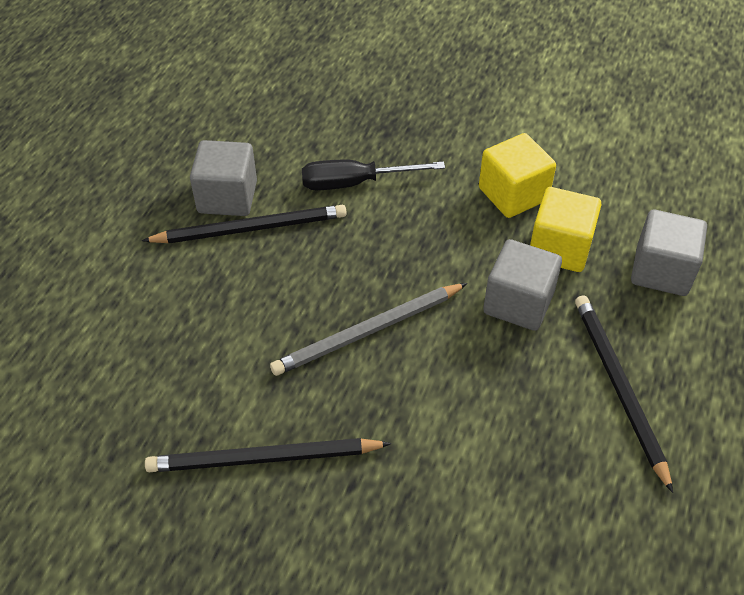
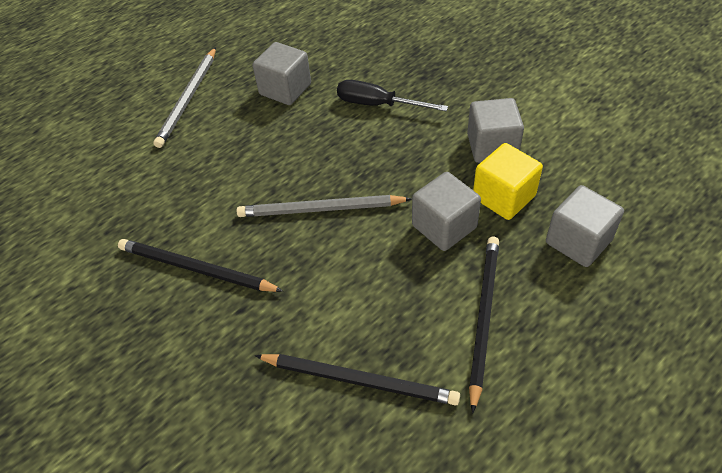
camera: 30 degrees right, 0 degrees up
(104, 247) = (188, 99): none -> grey pencil
(250, 228) = (287, 114): black pencil -> black pencil (359, 380)
(513, 194) = (492, 146): yellow cube -> grey cube

